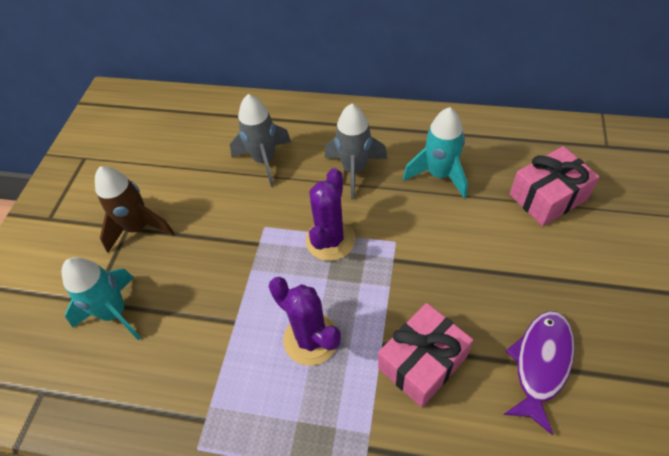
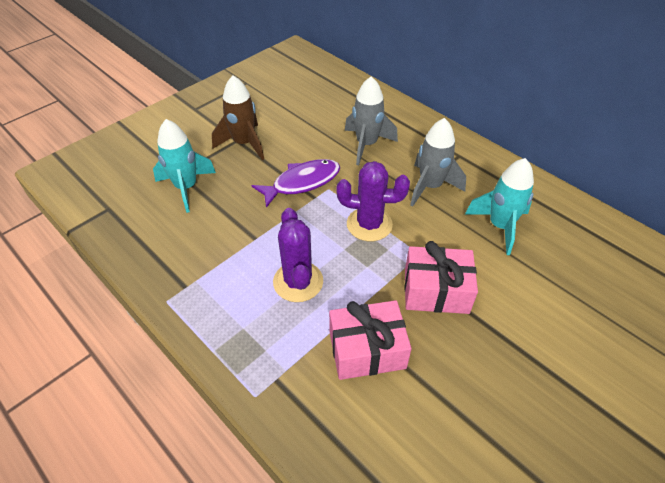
camera: 30 degrees right, 5 degrees down
(330, 240) = (369, 224): purple cactus -> purple cactus turned 45 degrees clockwise
(541, 364) = (465, 415): purple fish -> purple fish (302, 182)
(547, 197) = (587, 296): pink gift -> pink gift (436, 291)

